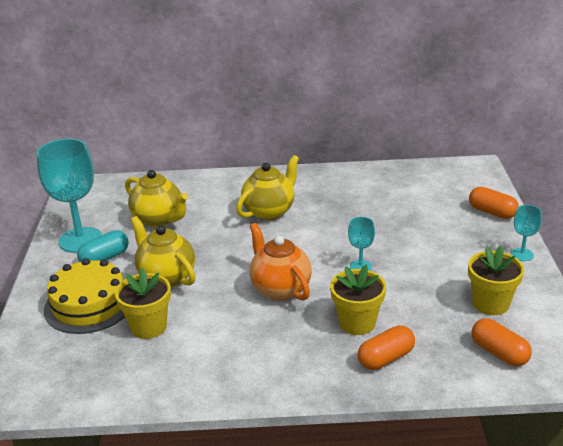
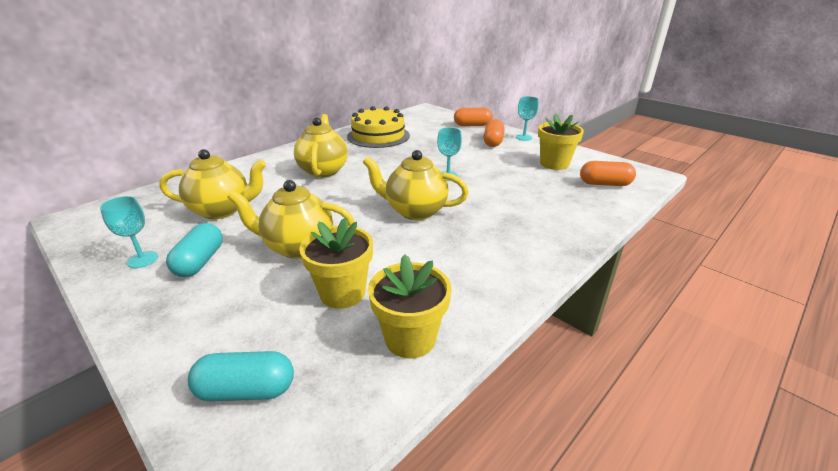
camera: 45 degrees left, 0 degrees up
(44, 353) = (246, 390): none -> turquoise capsule
(80, 240) = (142, 259): turquoise goblet -> turquoise goblet, size x0.48
(89, 304) = (240, 309): yellow cake -> yellow cake (378, 136)
(280, 288) = (415, 211): orange teapot -> yellow teapot
(357, 323) = (504, 206): yellow flower pot -> yellow flower pot (410, 338)
(386, 358) = (558, 217): orange capsule -> orange capsule (493, 142)

